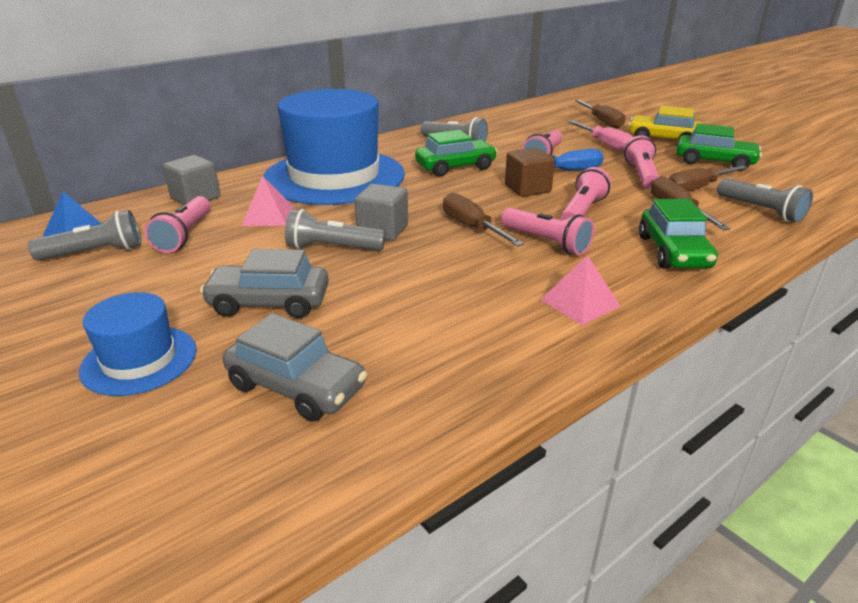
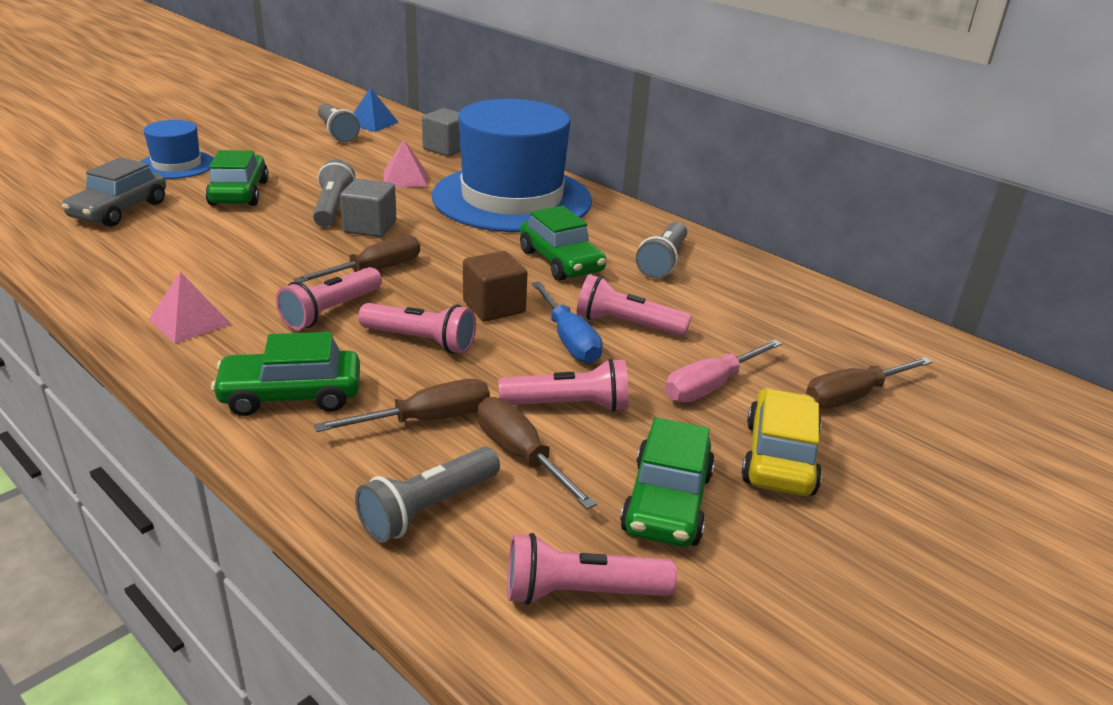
camera: 80 degrees right, 0 degrees up
(184, 235) = (365, 154): pink flashlight -> pink flashlight (581, 592)
(269, 303) = (239, 193): grey car -> green car

